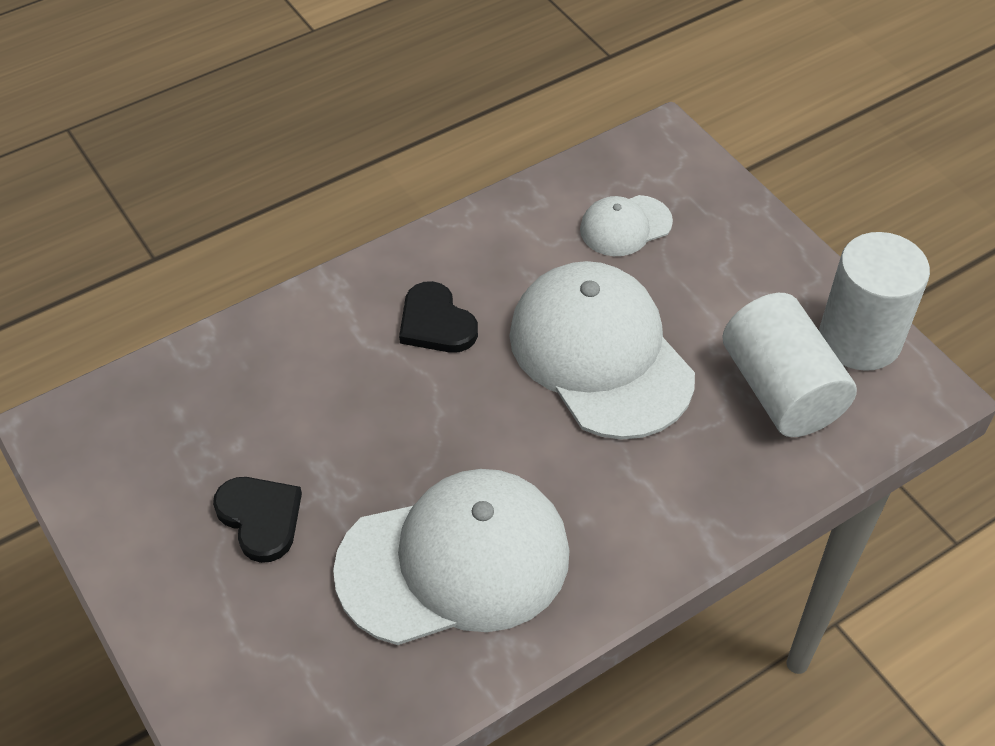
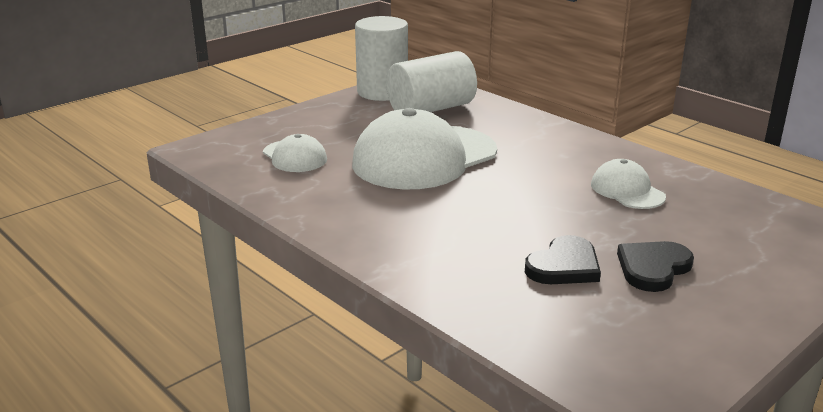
camera: 100 degrees left, 25 degrees down
(436, 323) = (417, 218): black heart -> black heart (564, 266)
(454, 561) = (627, 190): white cap -> white cap, size x0.48

